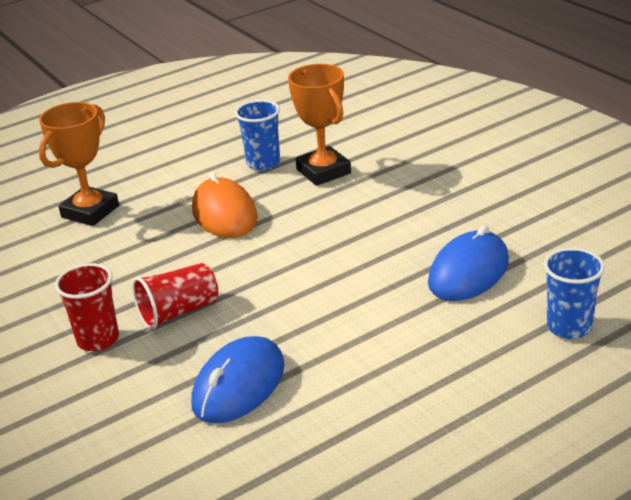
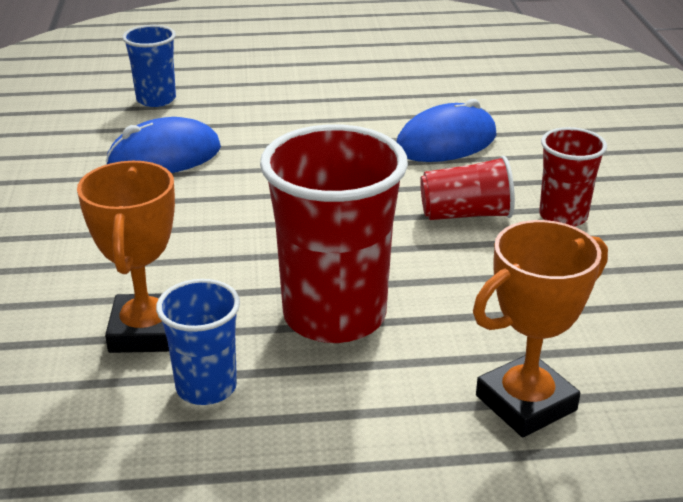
camera: 155 degrees left, 0 degrees up
(224, 214) = (334, 316): orange mouse -> red cup

